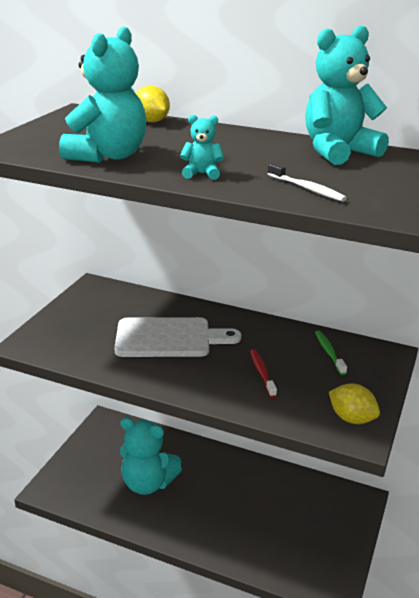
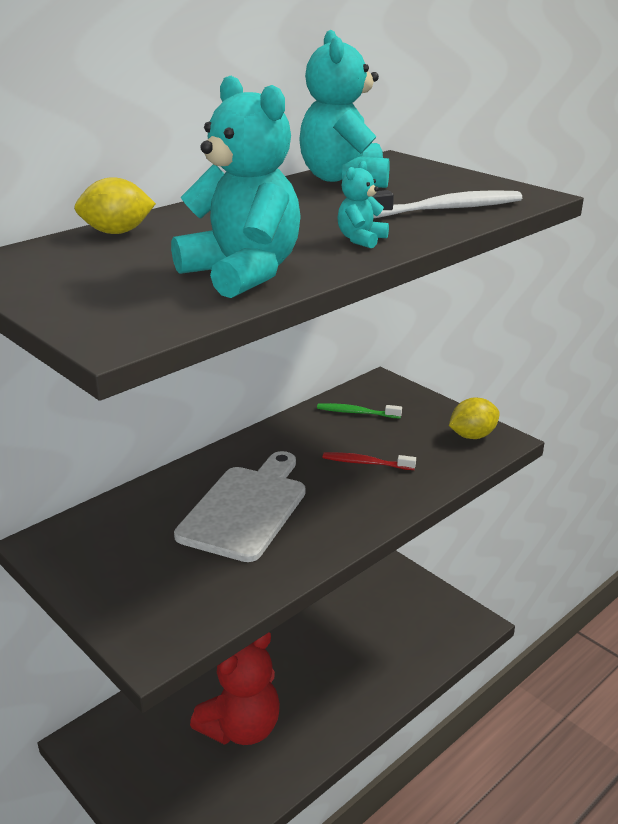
camera: 65 degrees left, 0 degrees up
(148, 483) = (241, 728): turquoise teddy bear -> red teddy bear
(307, 189) = (445, 209): white toothbrush -> white toothbrush, size x1.61

